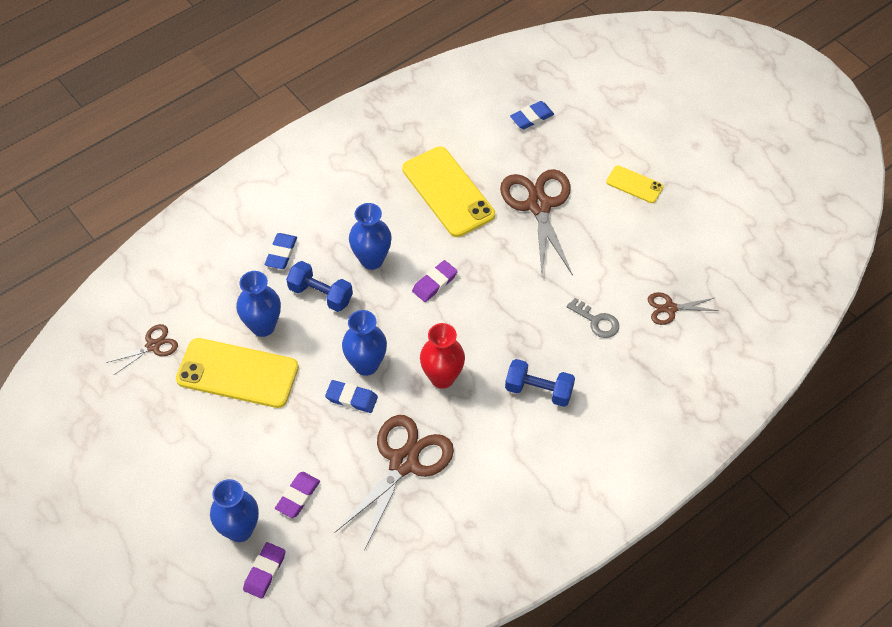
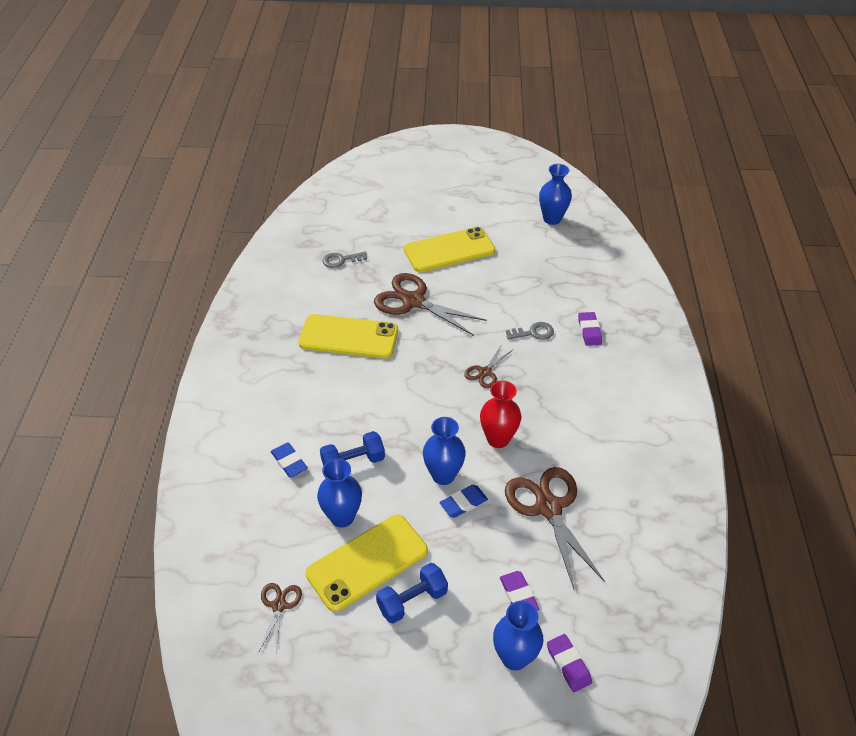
camera: 50 degrees left, 10 degrees down
(371, 260) = (357, 413): blue vase -> blue vase (552, 219)
(434, 283) = (415, 392): purple eraser -> purple eraser (589, 331)
(532, 117) = (341, 260): blue eraser -> grey key
(538, 390) = (559, 395): blue dumbbell -> blue dumbbell (412, 601)
(634, 184) = (449, 250): yellow phone -> yellow phone, size x1.95
(670, 308) = (559, 294): brown scissors -> brown scissors (485, 372)

